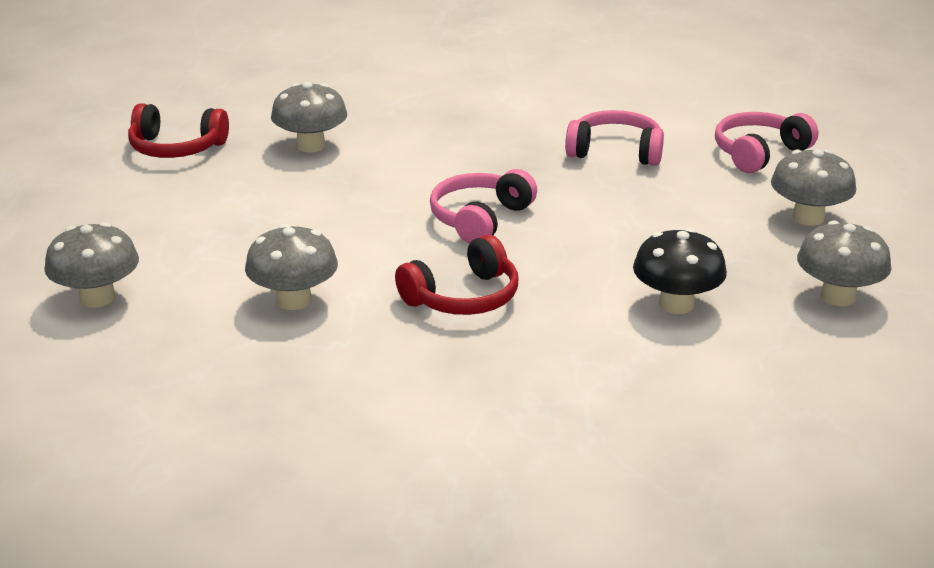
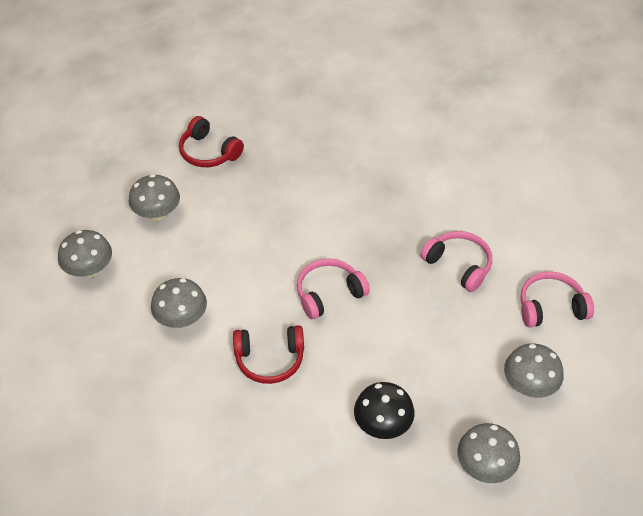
camera: 30 degrees right, 20 degrees up
(311, 146) = (282, 181): grey mushroom -> grey mushroom (157, 213)

